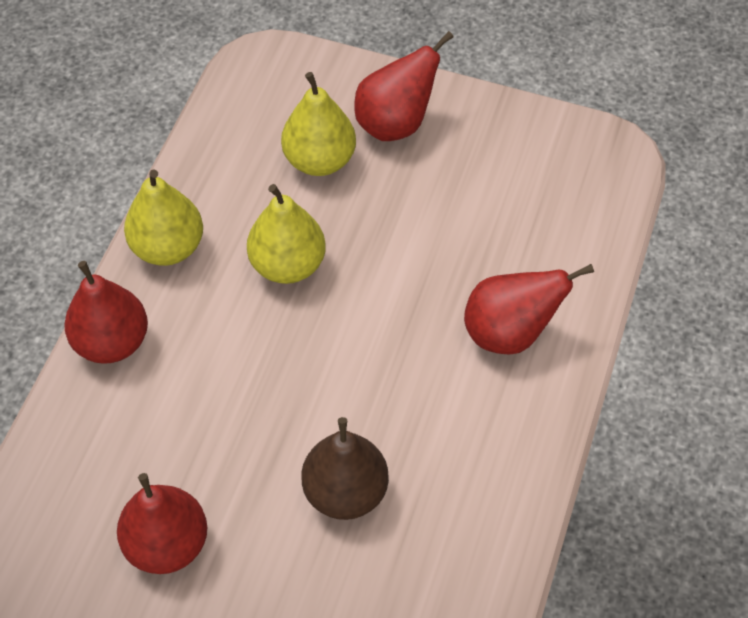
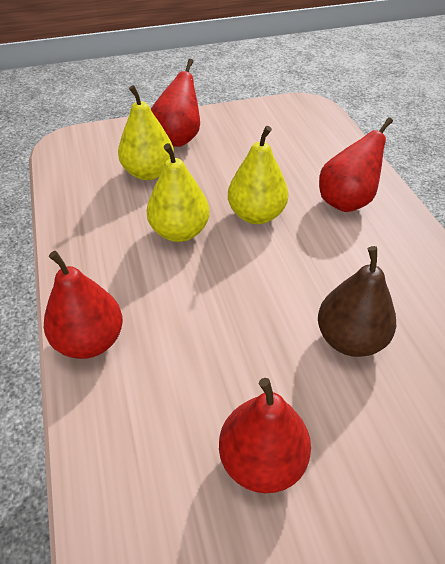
camera: 35 degrees left, 10 degrees down
(168, 247) = (85, 261): yellow pear -> yellow pear (256, 215)

